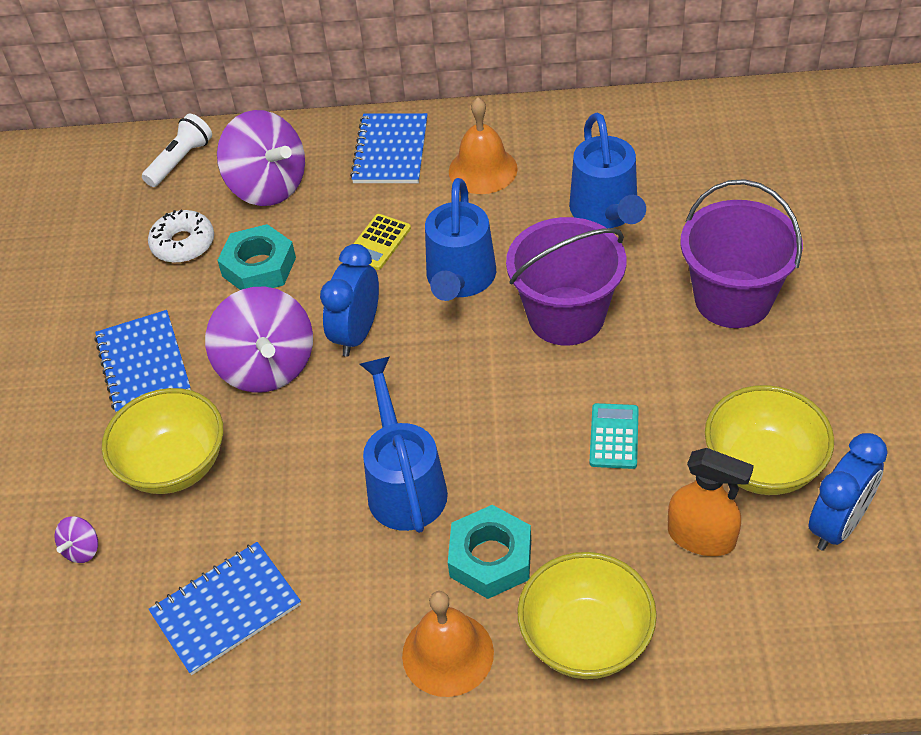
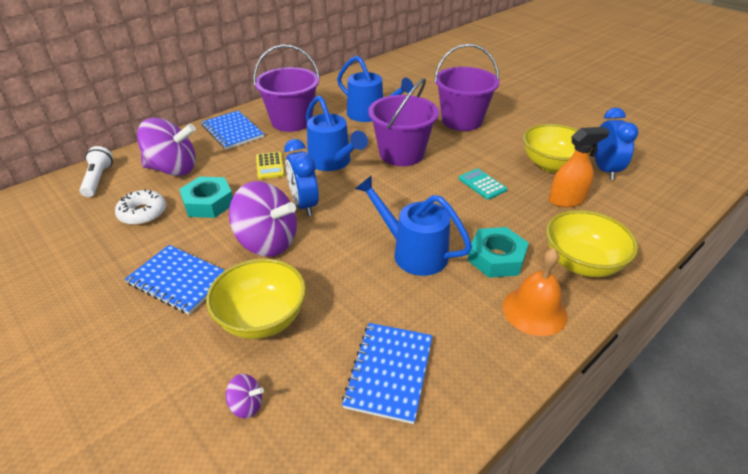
camera: 45 degrees left, 10 degrees down
(82, 549) = (246, 405): purple spinning top -> purple spinning top turned 60 degrees counterclockwise
(483, 170) = (291, 121): orange bell -> purple bucket

